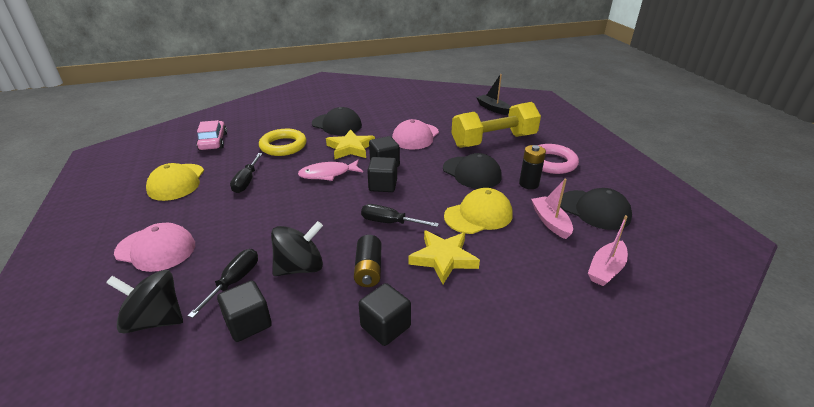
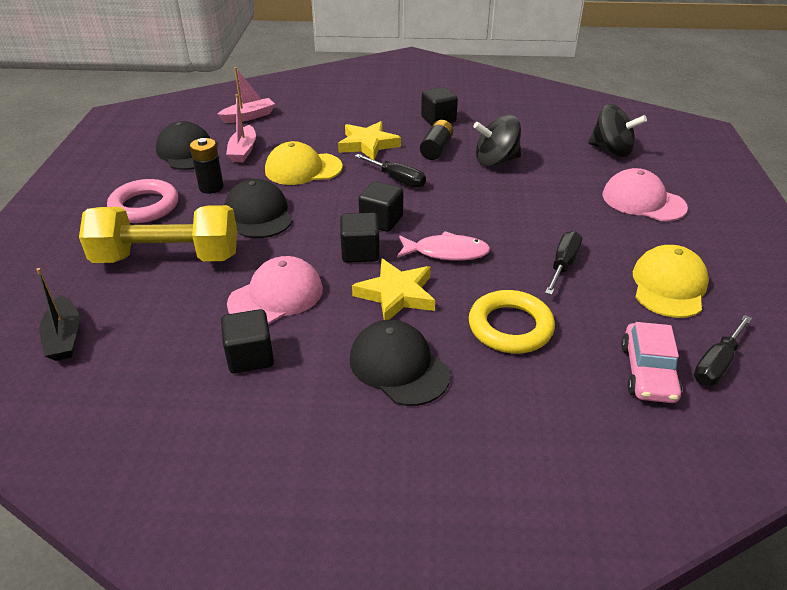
camera: 160 degrees left, 5 degrees up
(234, 281) = (554, 162): black screwdriver -> black screwdriver (716, 364)
(248, 323) = (537, 137): black cube -> black cube (250, 356)

